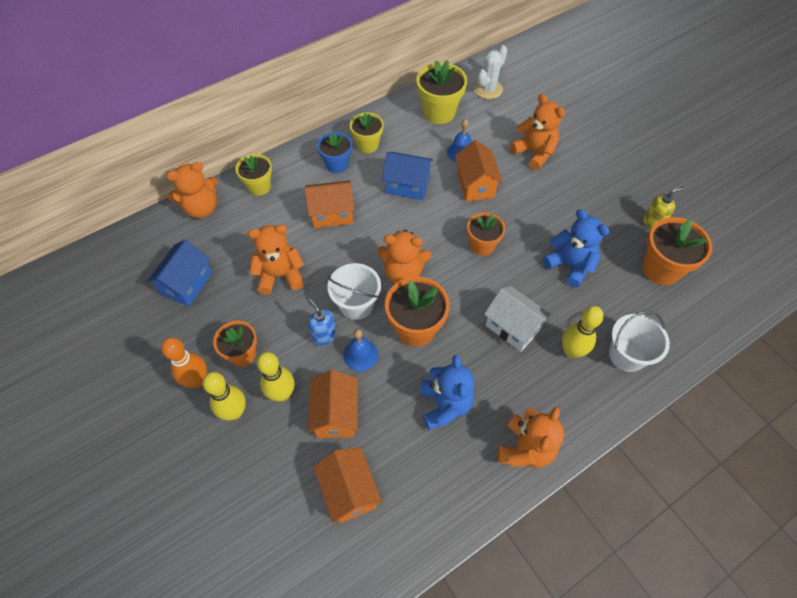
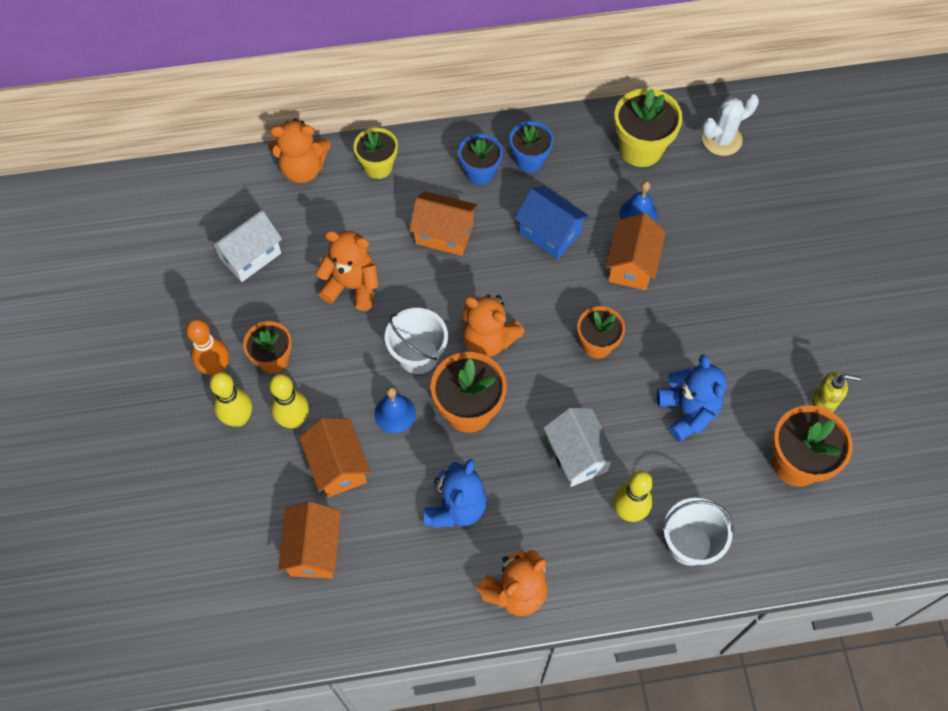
camera: 25 degrees right, 5 degrees up
(187, 284) = (250, 255): blue house -> white house
(324, 336) = (366, 376): blue soap dispenser -> none
(336, 414) = (338, 466): orange house -> orange house turned 45 degrees counterclockwise
(367, 145) = (529, 160): yellow flower pot -> blue flower pot
(534, 153) = (730, 251): orange teddy bear -> none

